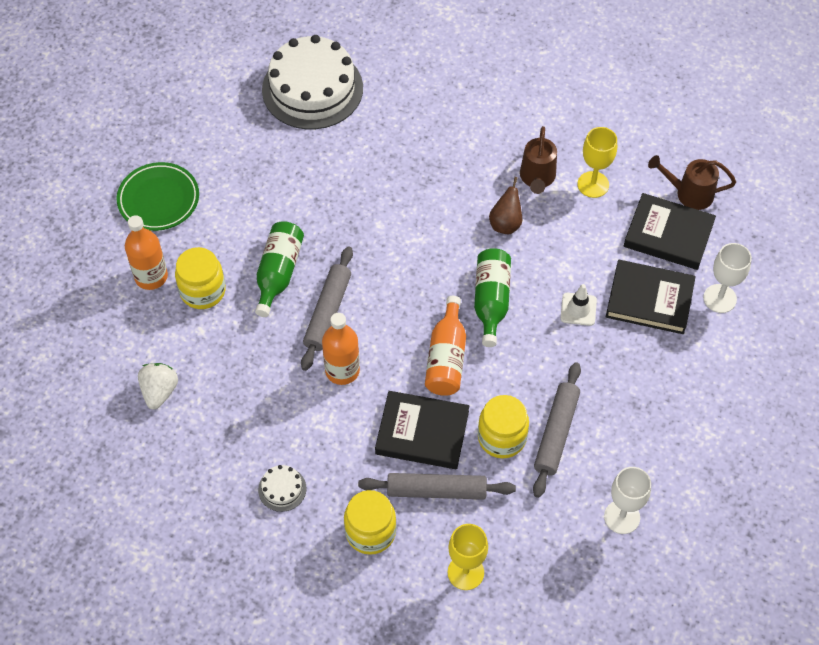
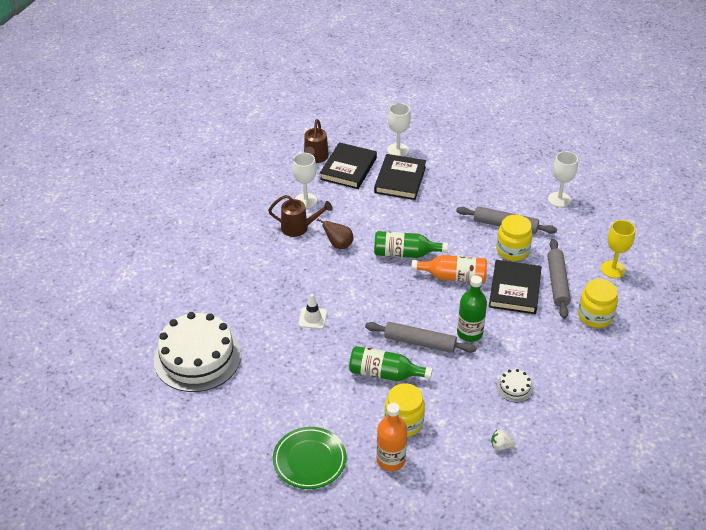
camera: 90 degrees left, 15 degrees down
(159, 391) = (501, 446): white strawberry -> white strawberry, size x0.64
(282, 489) = (572, 365): white cake -> white cake (514, 387)
(342, 370) = (469, 333): orange bottle -> green bottle
(578, 309) = (409, 212): white traffic cone -> white traffic cone (312, 318)
(593, 184) = (305, 201): yellow goblet -> white goblet

